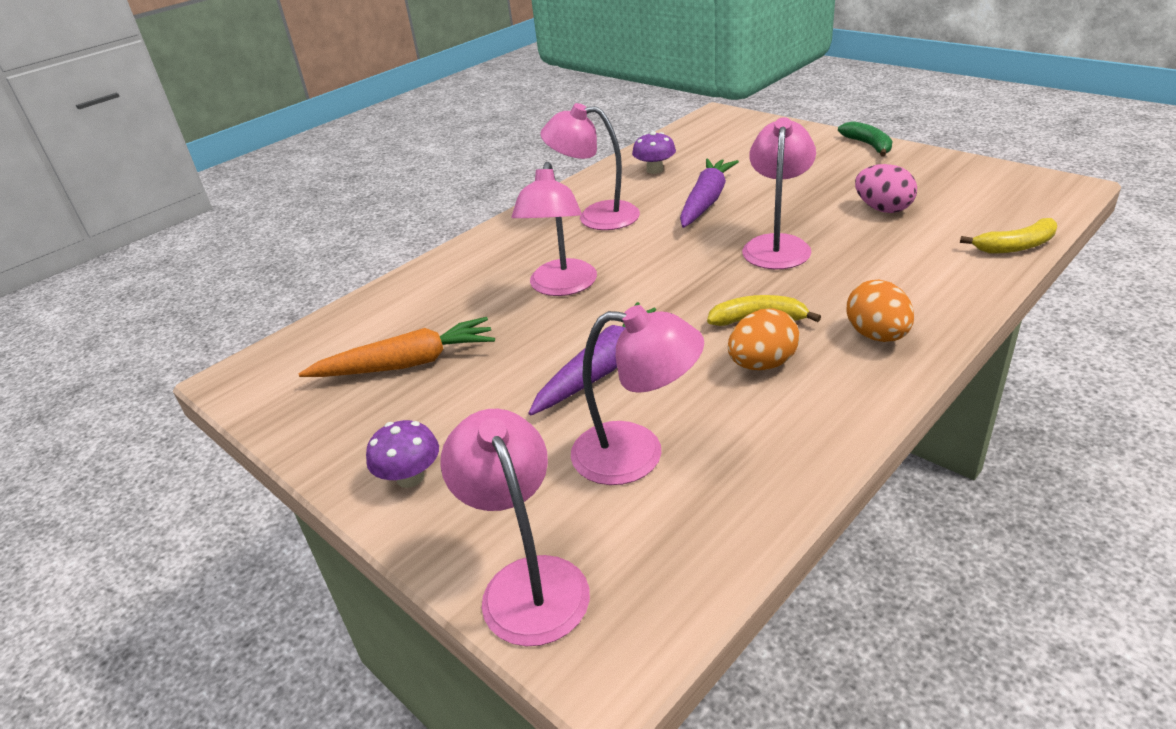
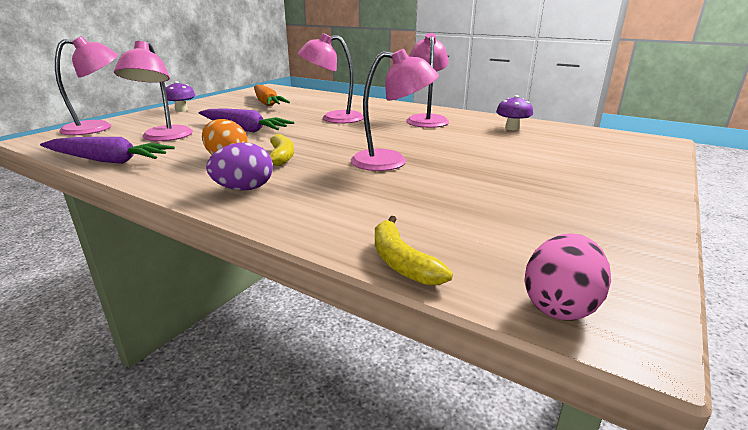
camera: 75 degrees right, 10 degrees down
(706, 201) = (462, 142): purple carrot -> purple carrot (108, 160)
(868, 145) = (649, 199): green banana -> none
(877, 335) = (244, 189): orange egg -> purple egg
(883, 209) = (475, 199): pink egg -> pink egg (560, 305)

